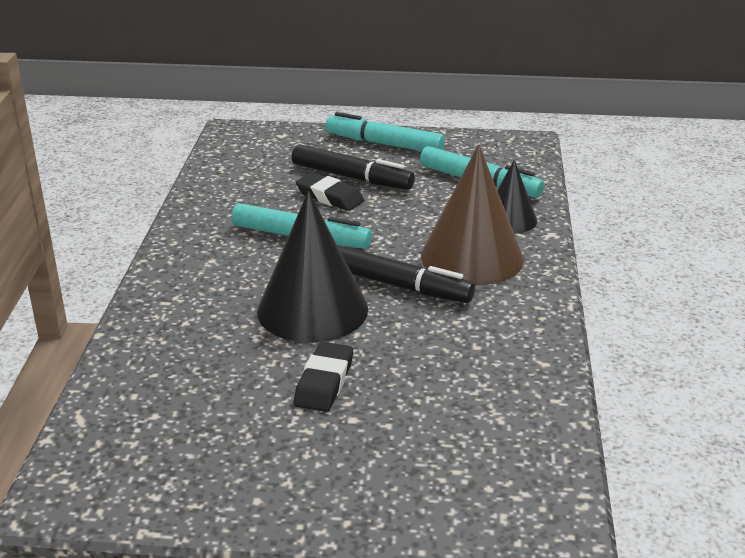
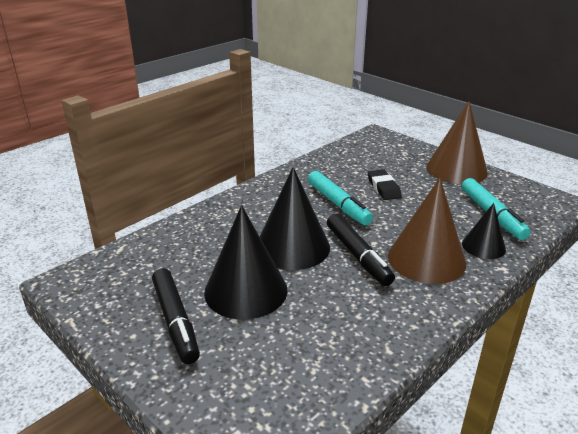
camera: 40 degrees right, 0 degrees up
(324, 382) = (246, 290): black eraser -> black cone
(352, 178) = (411, 182): black marker -> black marker (175, 321)
(384, 144) = (456, 169): turquoise marker -> brown cone

